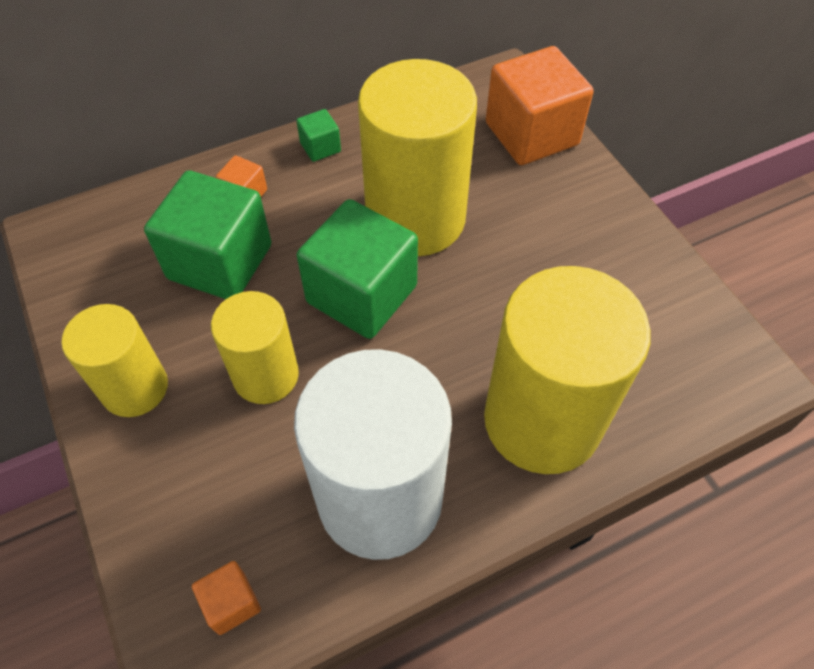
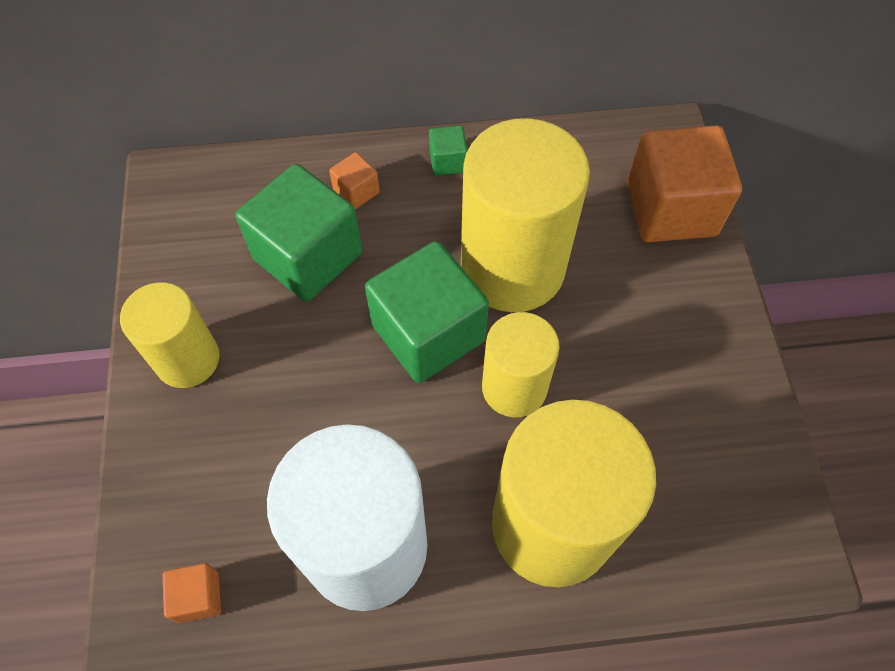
camera: 20 degrees right, 5 degrees up
(266, 375) = (307, 387): yellow cylinder -> yellow cylinder (514, 387)

